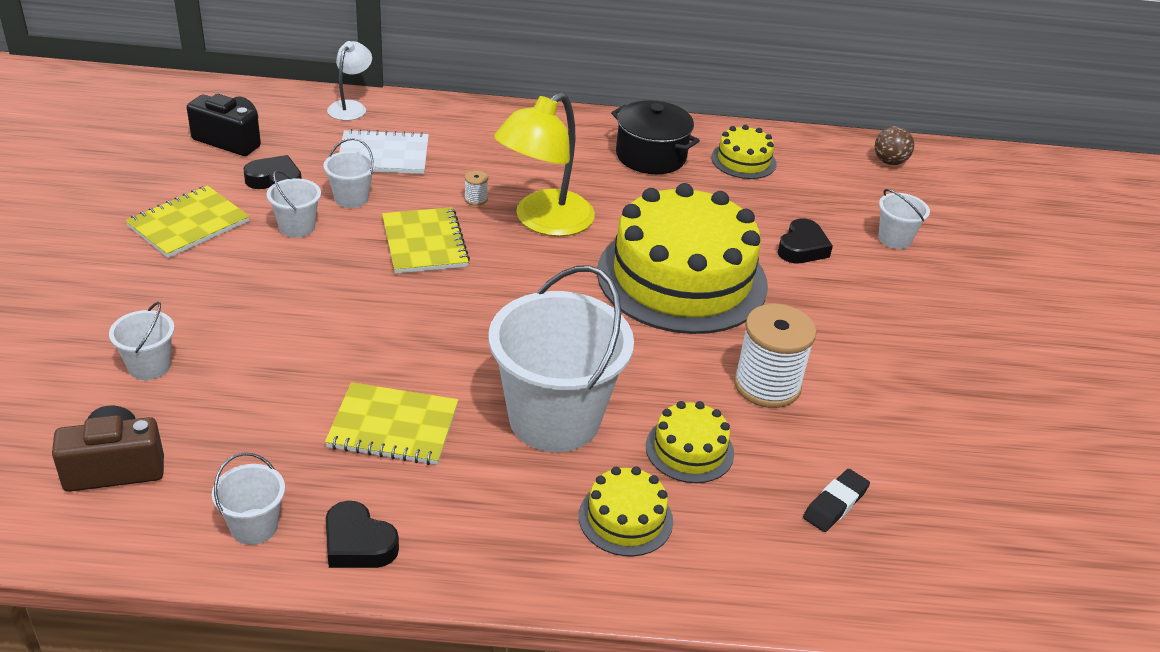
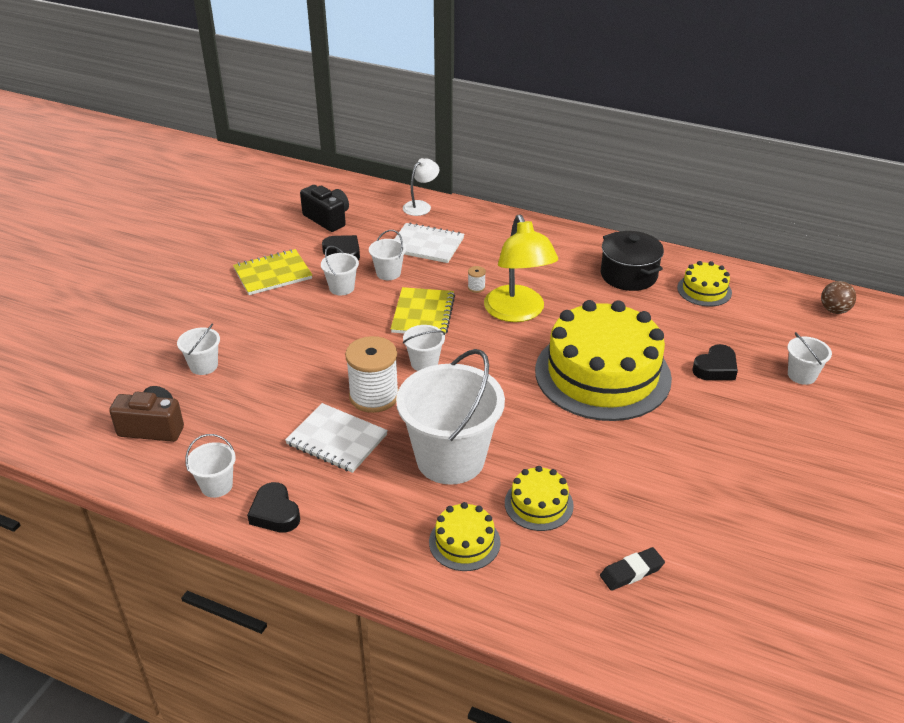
camera: 25 degrees right, 0 degrees up
(393, 427) = (337, 440): yellow notebook -> white notebook
(458, 305) = (424, 363): none -> white bucket
(543, 221) = (518, 312): yellow lamp -> yellow lamp turned 75 degrees counterclockwise
(767, 385) = (626, 469): white spool -> white spool (374, 396)

